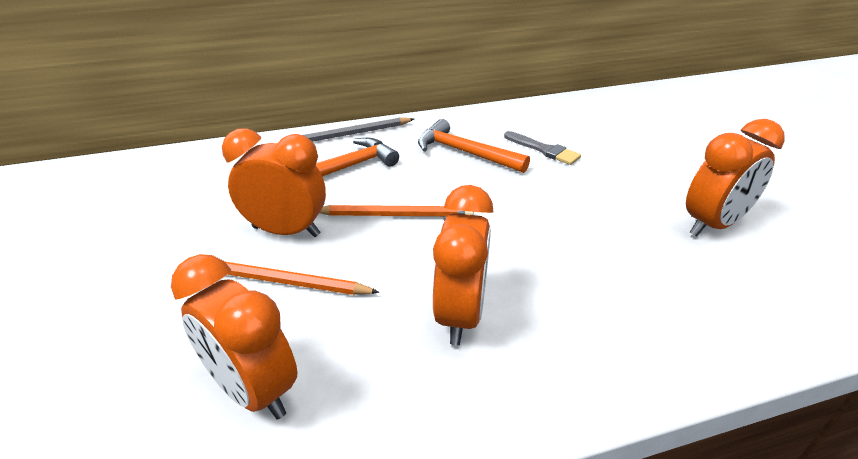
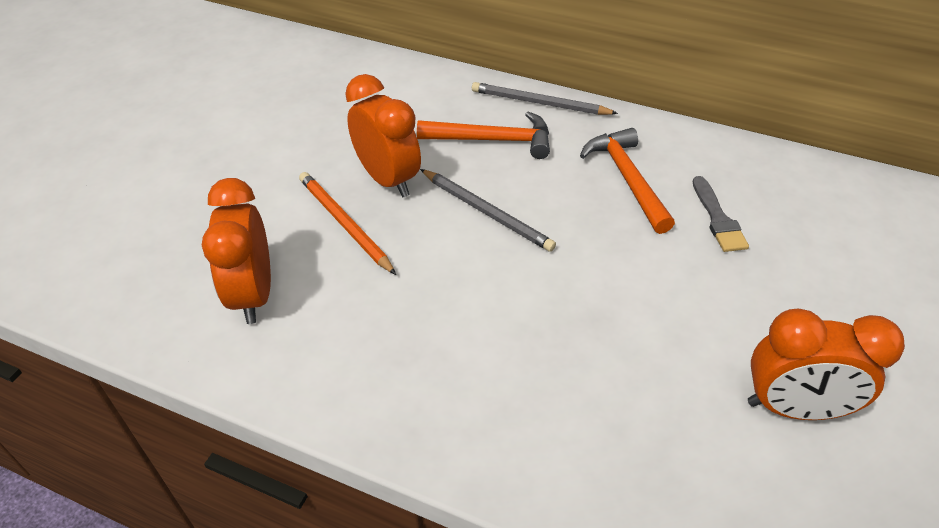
camera: 40 degrees right, 10 degrees up
(395, 215) = (486, 212): orange pencil -> grey pencil
(460, 315) = (437, 332): orange clock -> none

